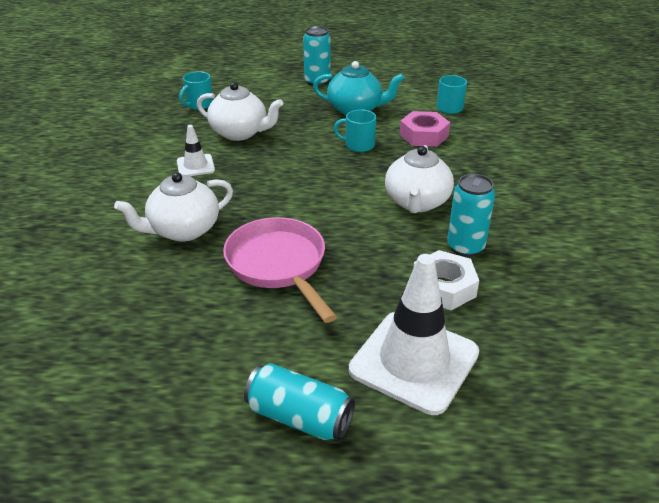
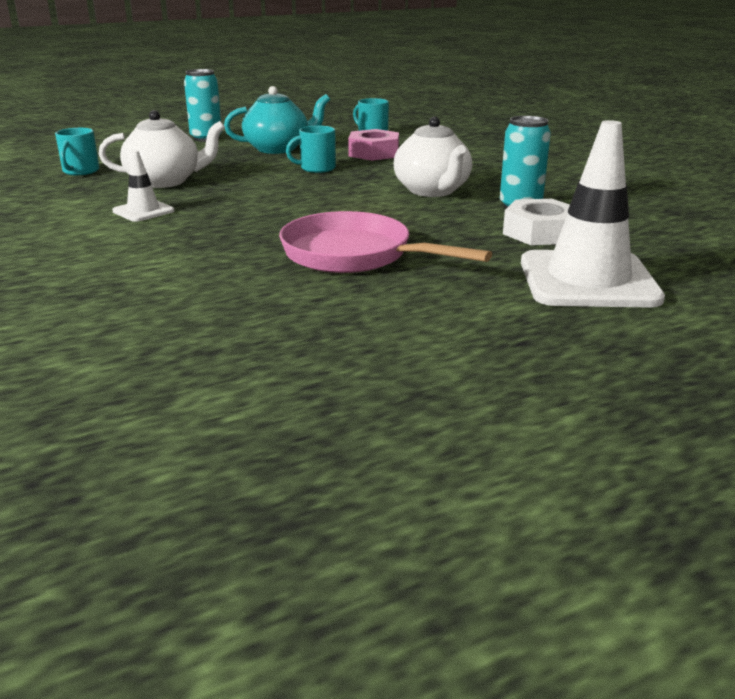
camera: 30 degrees left, 10 degrees down
(183, 230) = (199, 256): white teapot -> none
(299, 417) = (541, 344): turquoise can -> none

